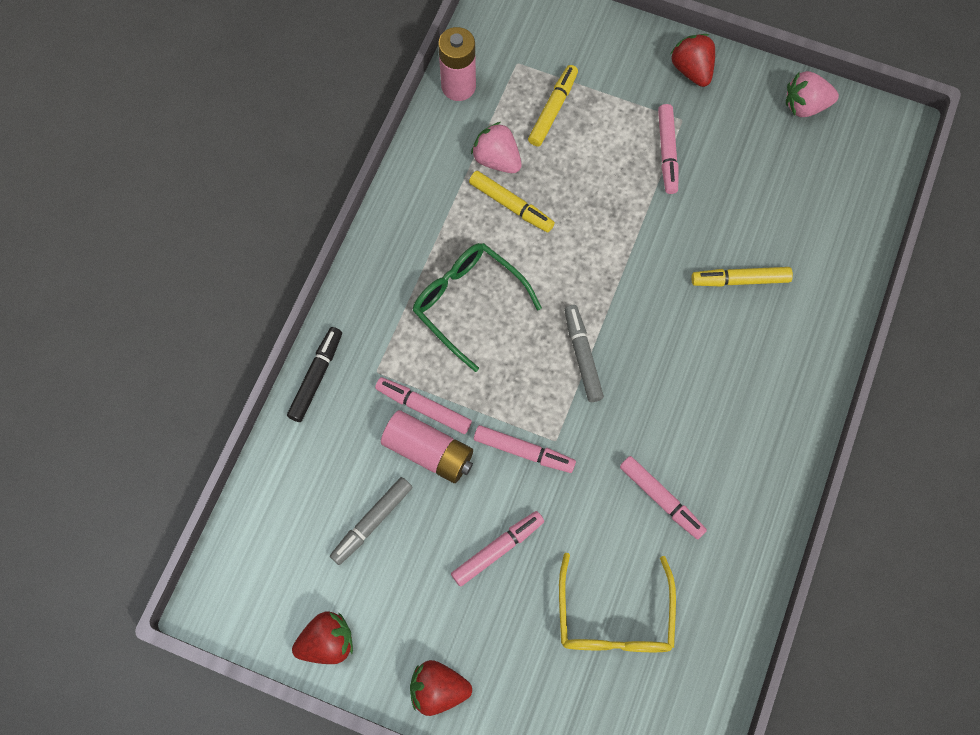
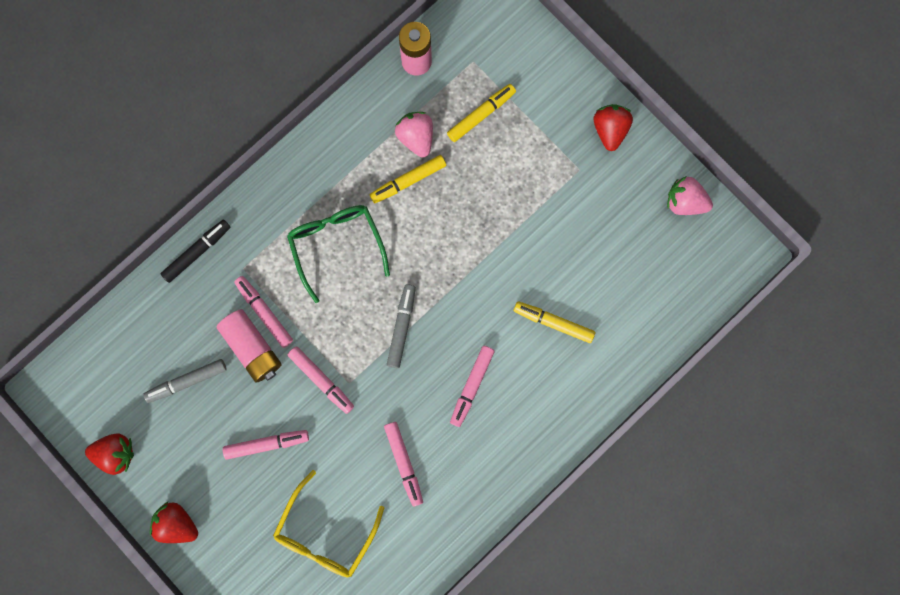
camera: 25 degrees right, 10 degrees up
(511, 205) = (408, 181): yellow marker -> yellow marker turned 90 degrees clockwise
(667, 152) = (552, 192): pink marker -> pink marker (471, 386)

